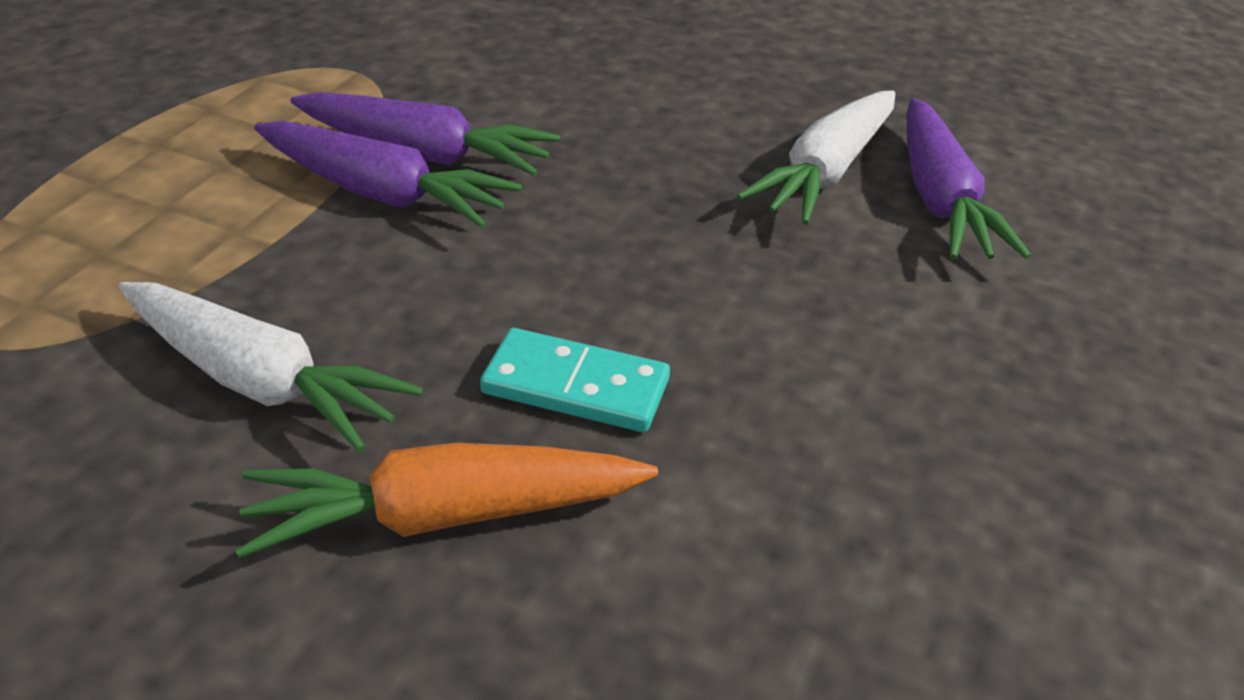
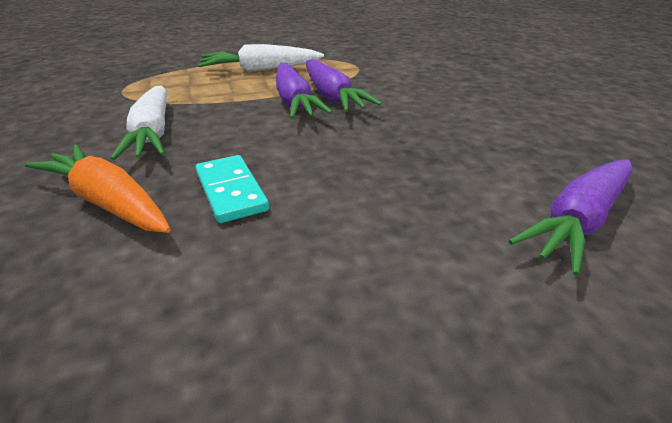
camera: 50 degrees right, 5 degrees down
(826, 172) = (516, 176): white carrot -> white carrot (261, 70)

